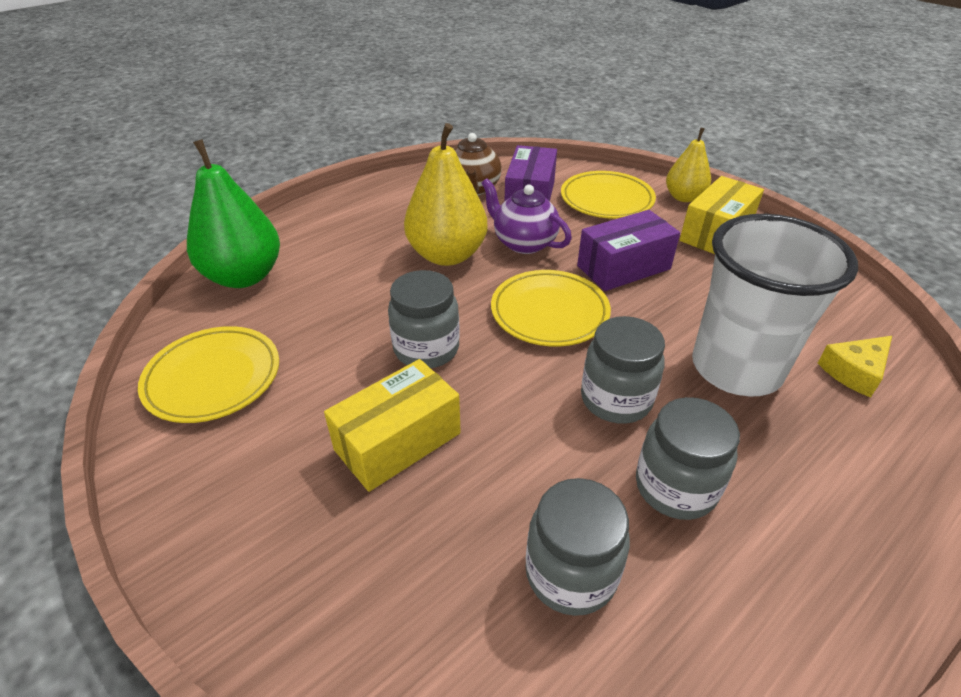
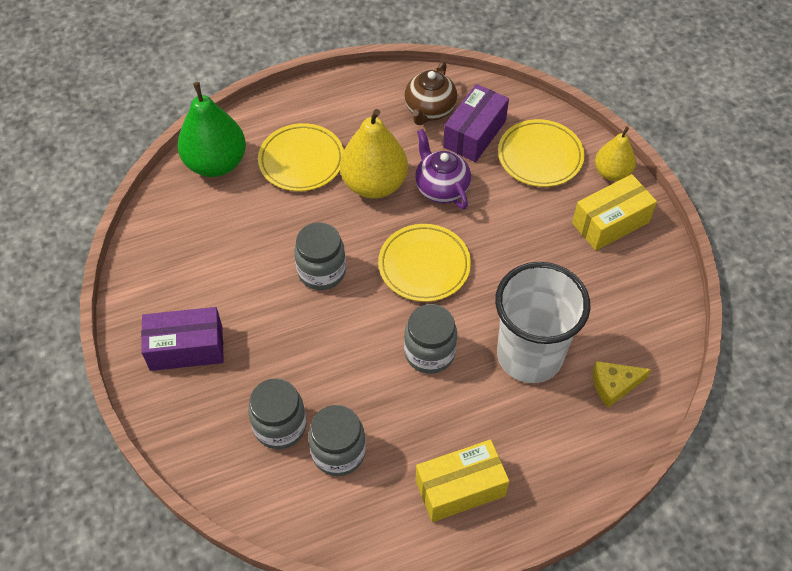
camera: 20 degrees right, 15 degrees up
(213, 378) = (176, 253): yellow plate -> yellow plate (301, 161)
(397, 441) = (275, 338): yellow box -> yellow box (460, 488)
(623, 267) = (507, 238): purple box -> purple box (186, 348)
(675, 487) = (429, 424): grey jar -> grey jar (280, 426)

